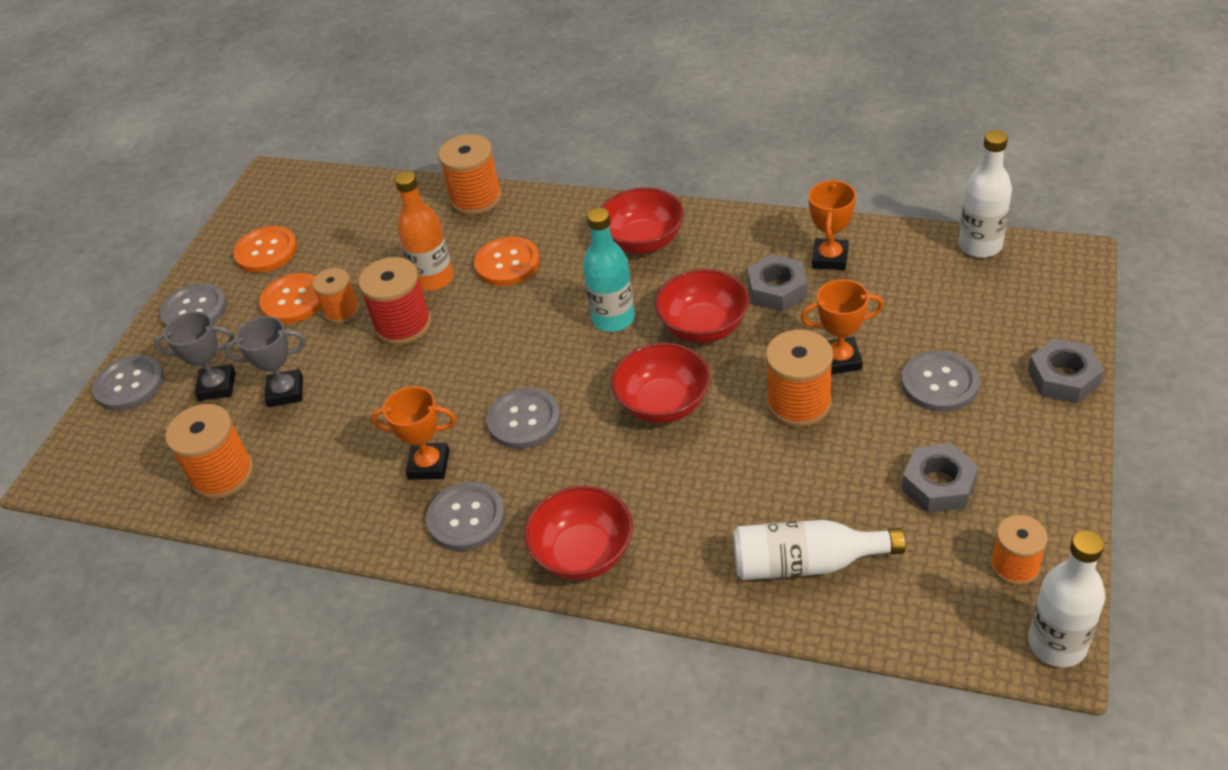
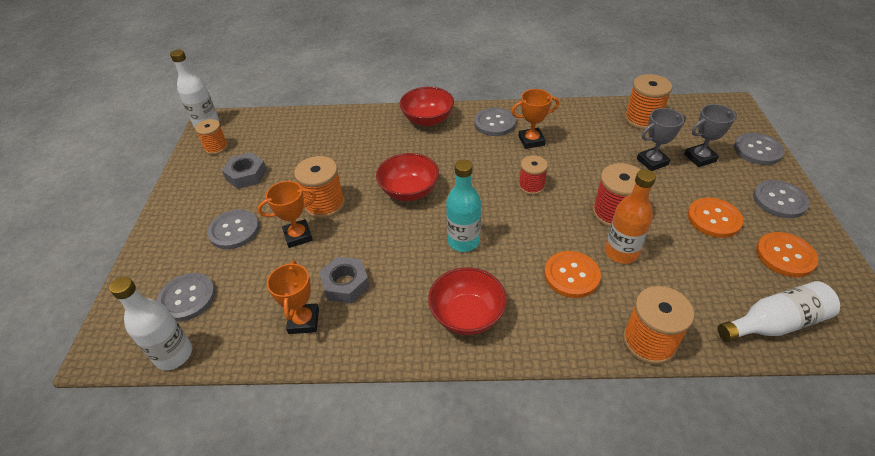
camera: 160 degrees right, 0 degrees up
(341, 311) = (669, 217): orange spool -> none
(481, 382) = (531, 186): none -> red spool
(524, 420) = (491, 170): grey button -> grey button (187, 298)
(703, 327) = (396, 245): red bowl -> none
(806, 563) = (317, 133): white bottle -> white bottle (774, 323)
(1063, 378) = (152, 246): grey nut -> none

